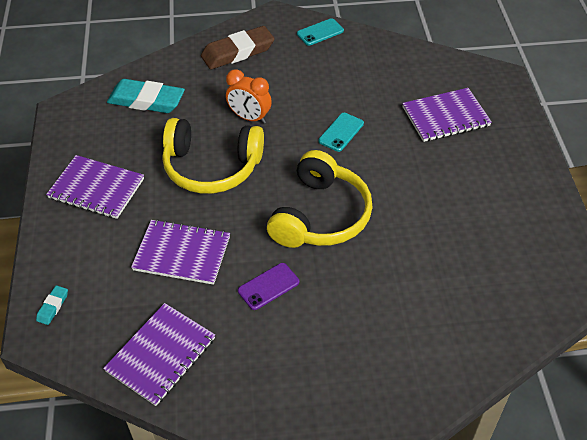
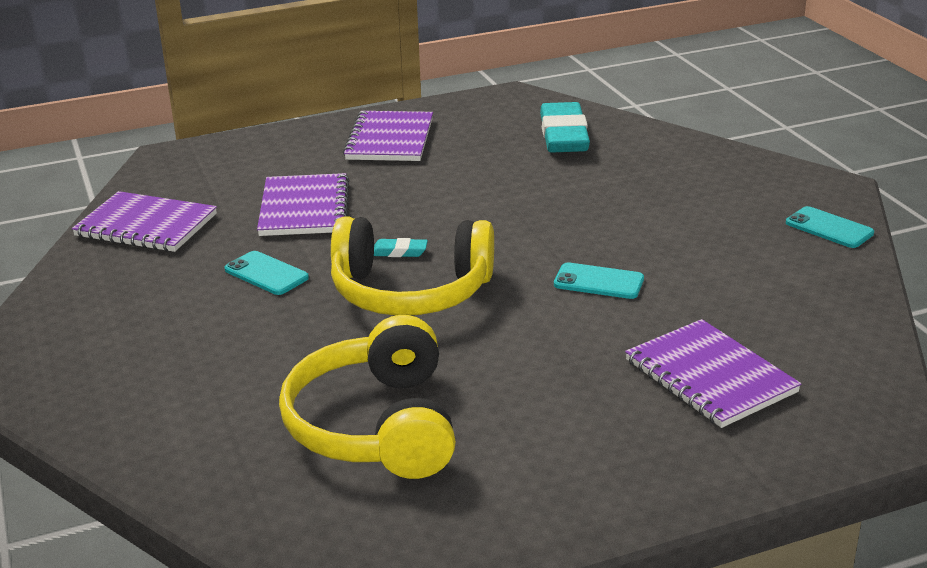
camera: 75 degrees right, 20 degrees down
(53, 306) = (204, 155): turquoise eraser -> turquoise eraser (399, 252)
(211, 167) = (464, 199): yellow headphones -> yellow headphones (375, 426)
(238, 52) = (717, 174): brown eraser -> none
(249, 118) = (580, 207): orange clock -> none
(268, 286) = (266, 274): purple phone -> turquoise phone

